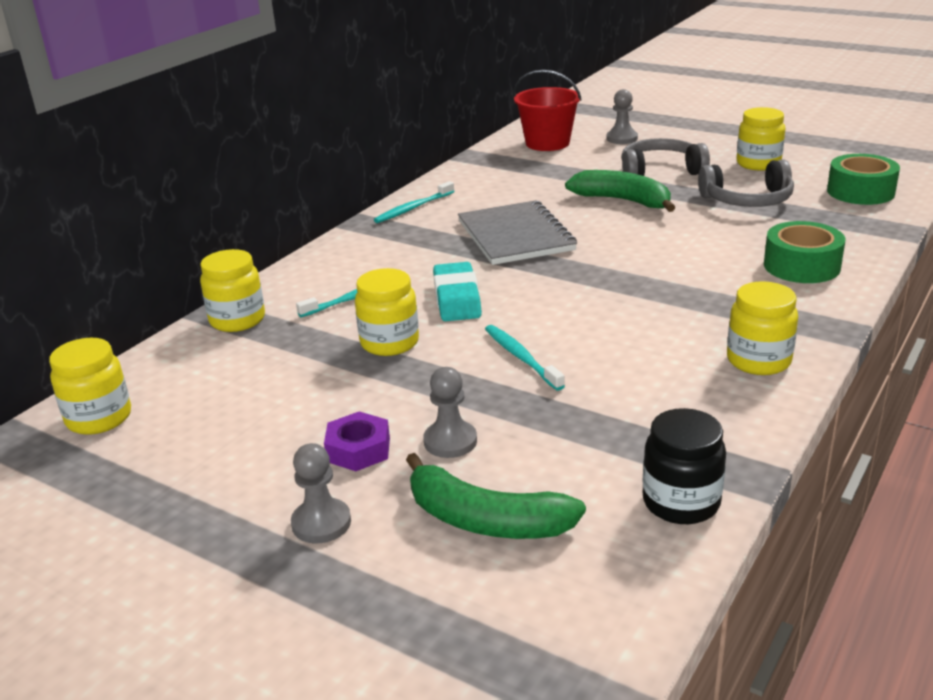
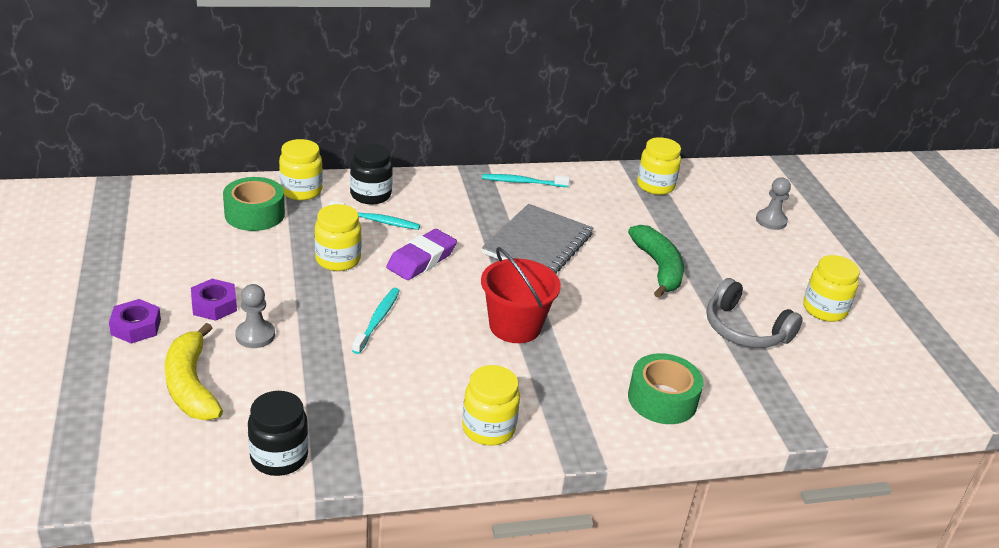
camera: 40 degrees right, 5 degrees up
(99, 418) = (157, 202): yellow jar -> yellow jar (655, 186)
(309, 285) = (370, 195): none -> black jar
(321, 523) = (136, 327): grey pawn -> purple nut
(457, 298) = (421, 260): turquoise eraser -> purple eraser
(485, 520) = (191, 385): green banana -> yellow banana
(547, 143) = (709, 190): red bucket -> red bucket (515, 326)
(660, 171) = (737, 264): grey headphones -> none
(860, 192) = (847, 386): green tape -> green tape (254, 214)

